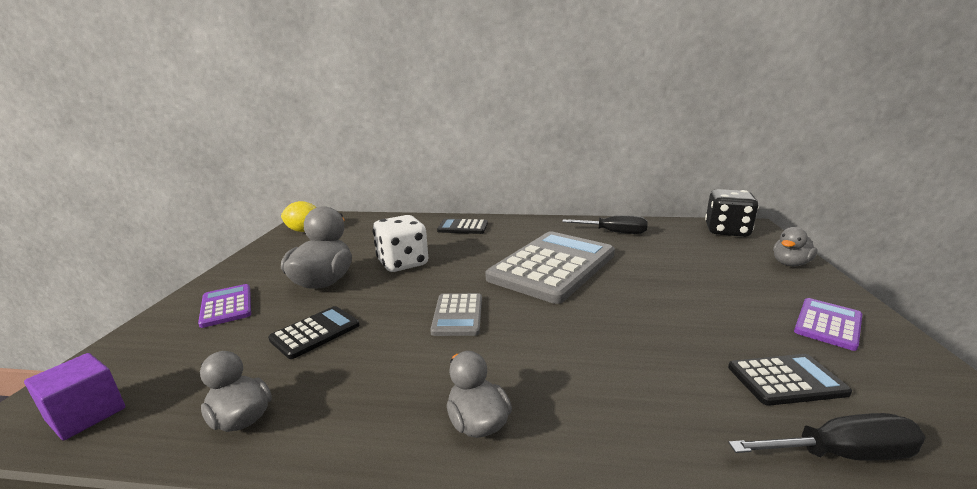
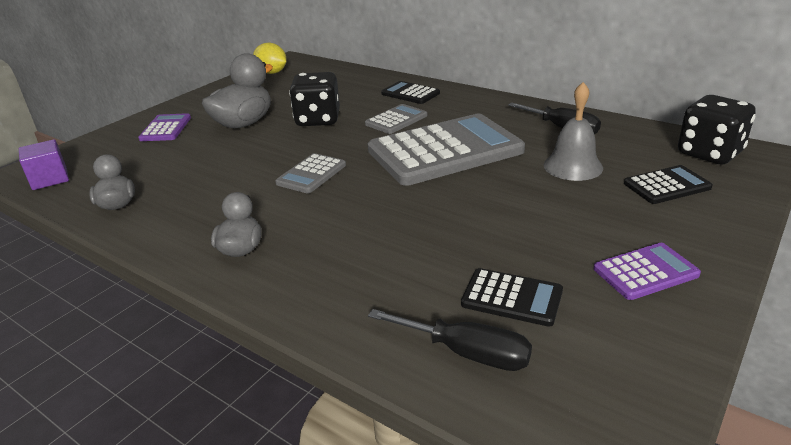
camera: 30 degrees right, 10 degrees up
(315, 332) = (203, 162): black calculator -> black calculator (667, 186)
(402, 263) = (318, 120): white dice -> black dice
(478, 250) = (396, 120): none -> grey calculator
(661, 257) = (573, 166): none -> grey bell
(790, 264) = (723, 207): grey duck -> none

